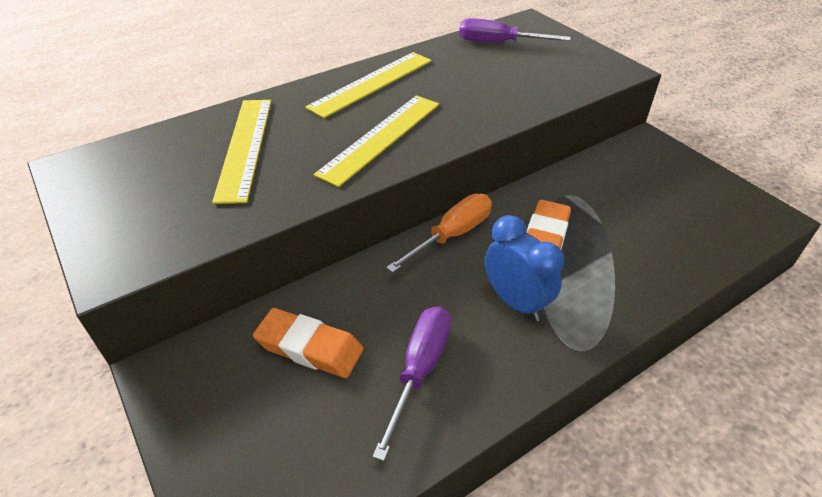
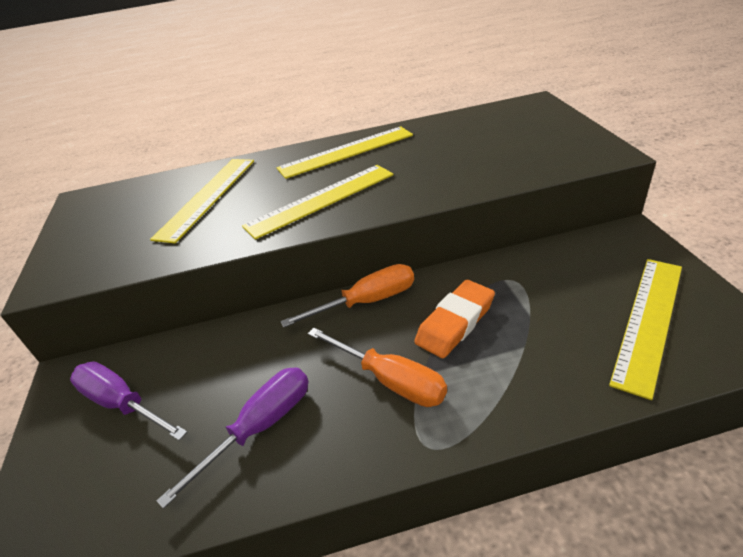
camera: 25 degrees right, 5 degrees down
(309, 347) = (183, 382): orange eraser -> none
(498, 43) = (489, 122): purple screwdriver -> purple screwdriver (122, 404)
(515, 302) = (390, 380): blue clock -> orange screwdriver
(693, 213) = (648, 321): none -> yellow ruler

